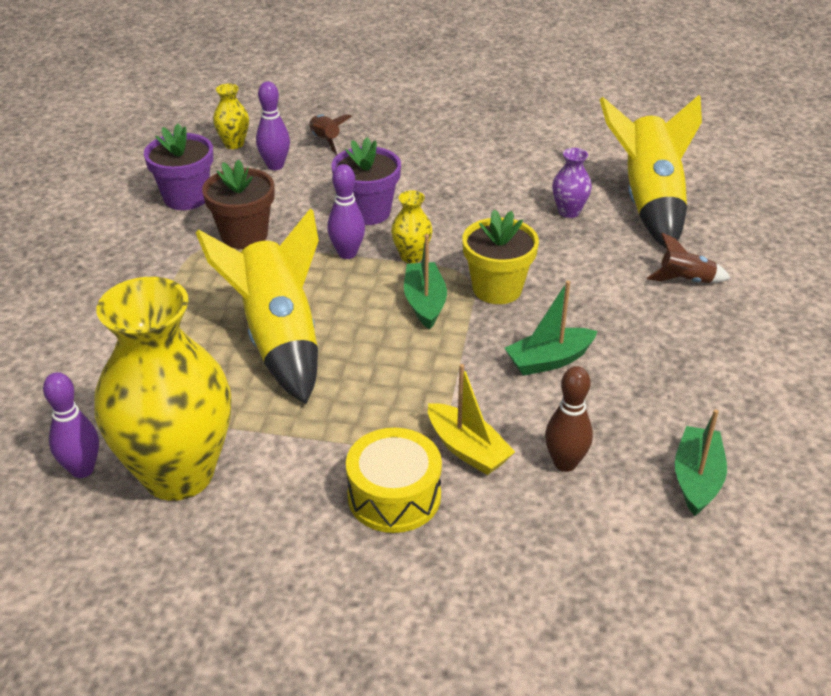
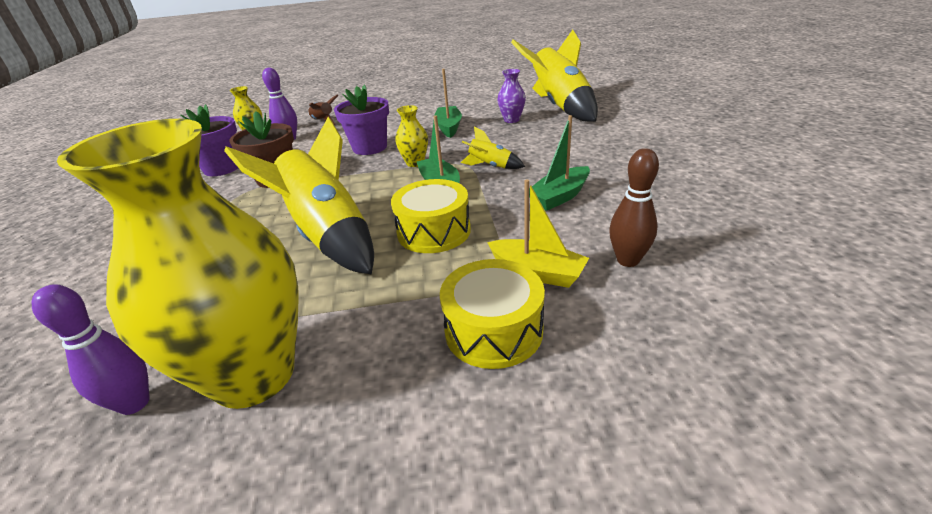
camera: 15 degrees left, 5 degrees down
(347, 253) = (364, 171): purple bowling pin -> none
(389, 367) = (434, 231): none -> yellow drum
(497, 289) = (490, 166): yellow flower pot -> yellow rocket
(685, 280) = (616, 135): brown rocket -> none
(697, 479) = (741, 243): green boat -> green boat (449, 127)

